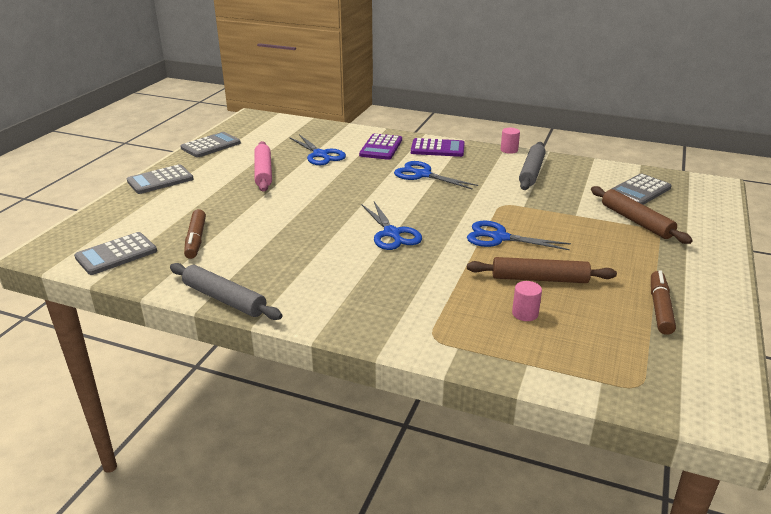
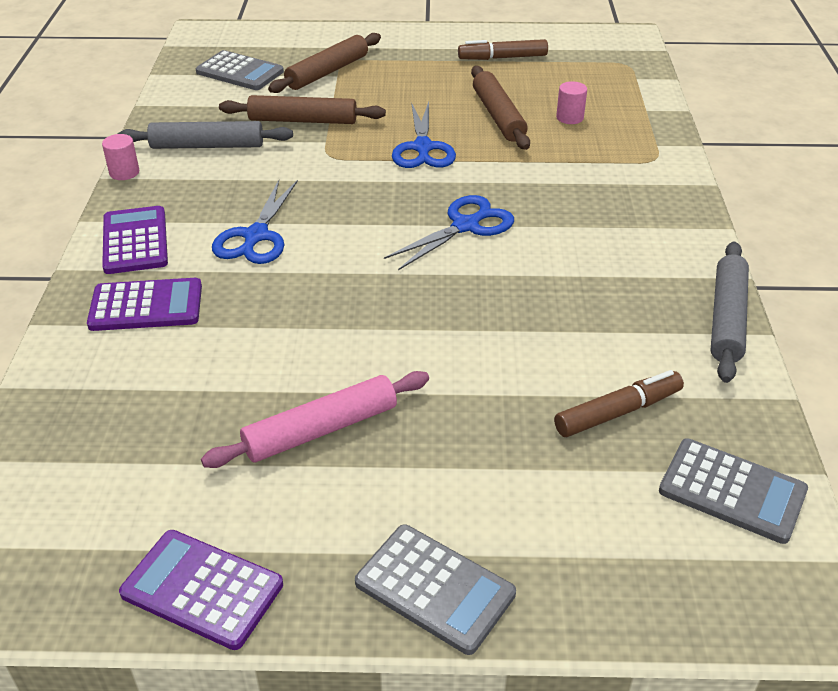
camera: 110 degrees left, 10 degrees up
(211, 146) = (202, 589): grey calculator -> purple calculator
(320, 155) = (205, 376): blue scissors -> none
(556, 202) = (302, 120): none -> brown rolling pin

